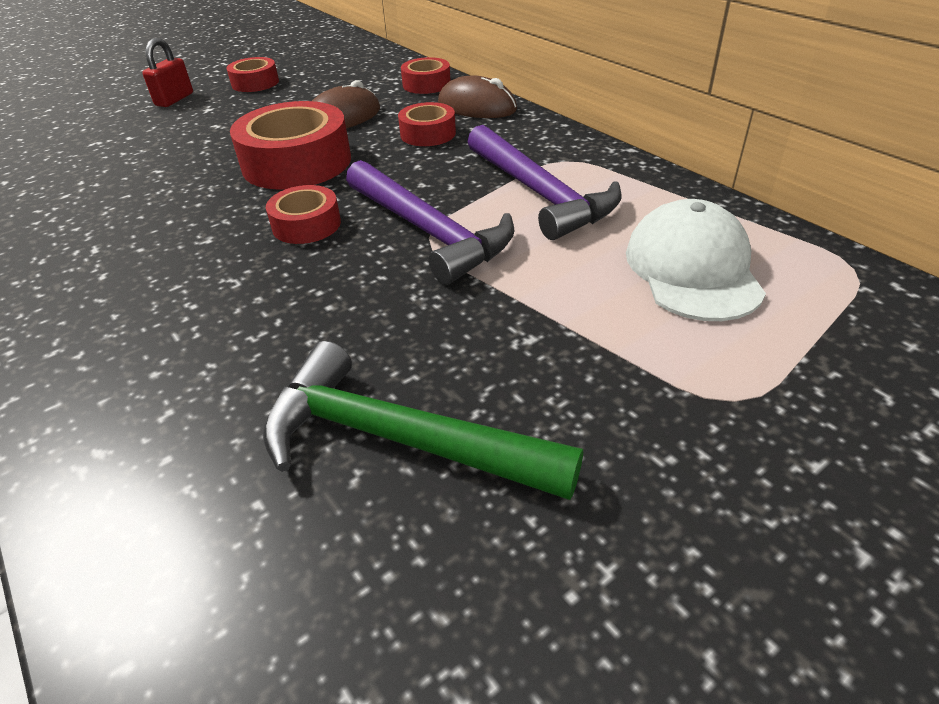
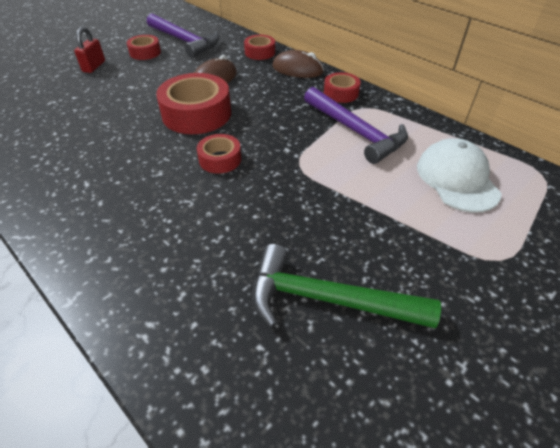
camera: 10 degrees left, 5 degrees up
(428, 134) = (273, 90): red tape -> red tape (341, 93)
(429, 232) = (298, 161): purple hammer -> purple hammer (184, 41)

